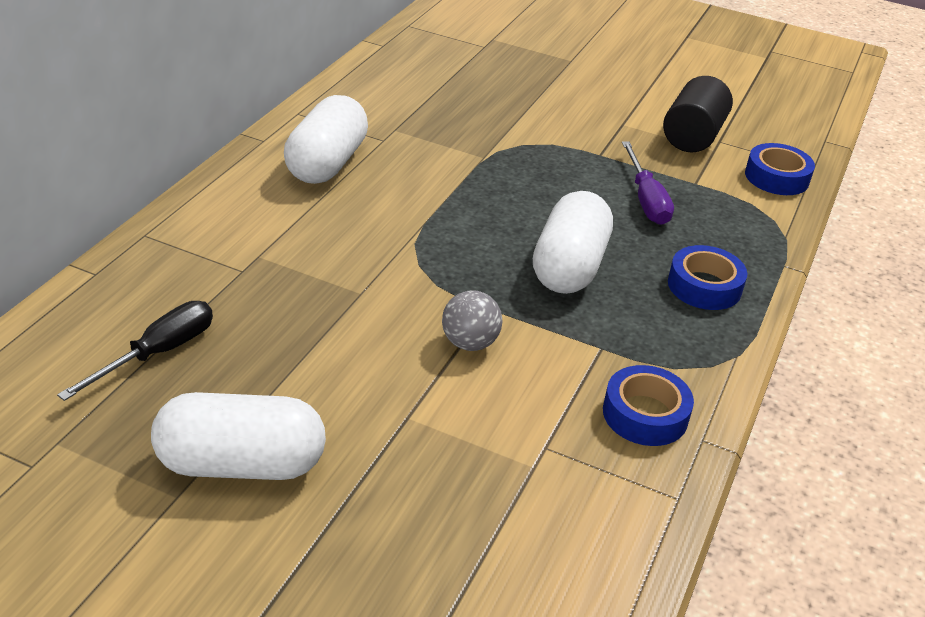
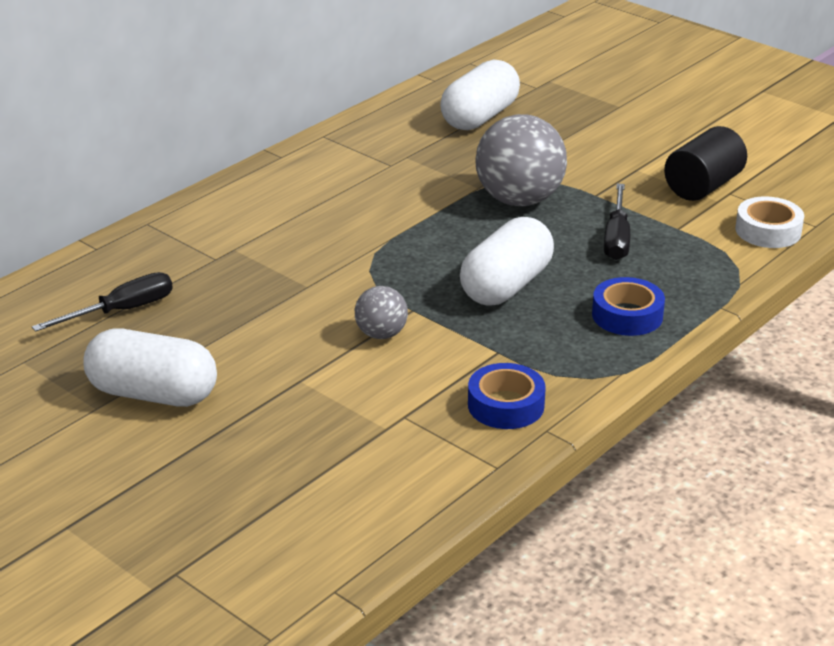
camera: 20 degrees right, 5 degrees down
(326, 163) = (328, 180): white capsule -> white capsule (479, 117)
(531, 167) = (519, 200): none -> grey ball
(646, 200) = (616, 238): purple screwdriver -> black screwdriver
(776, 177) = (768, 231): blue tape -> white tape

